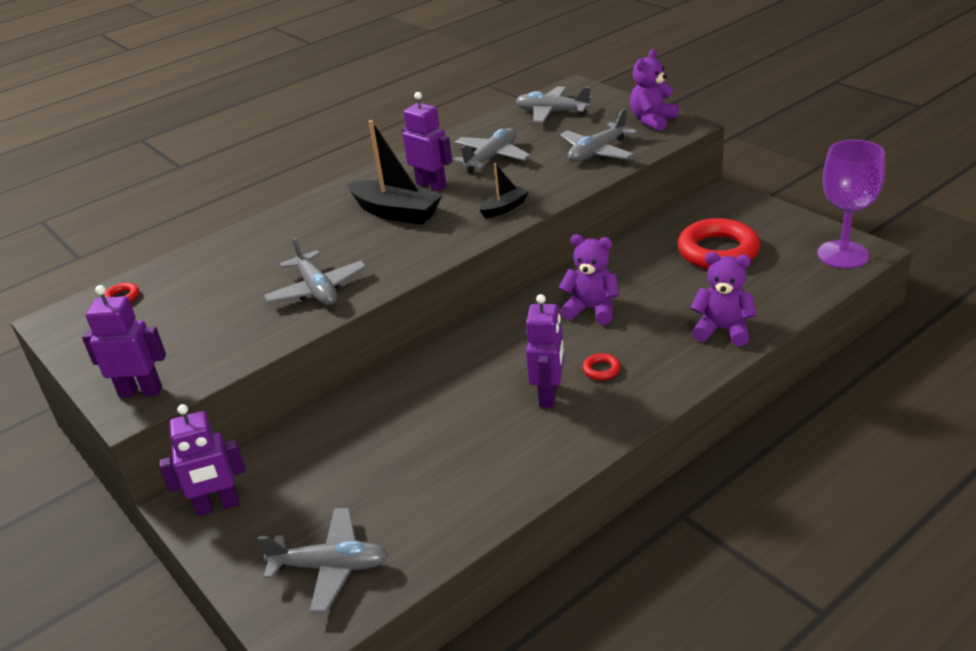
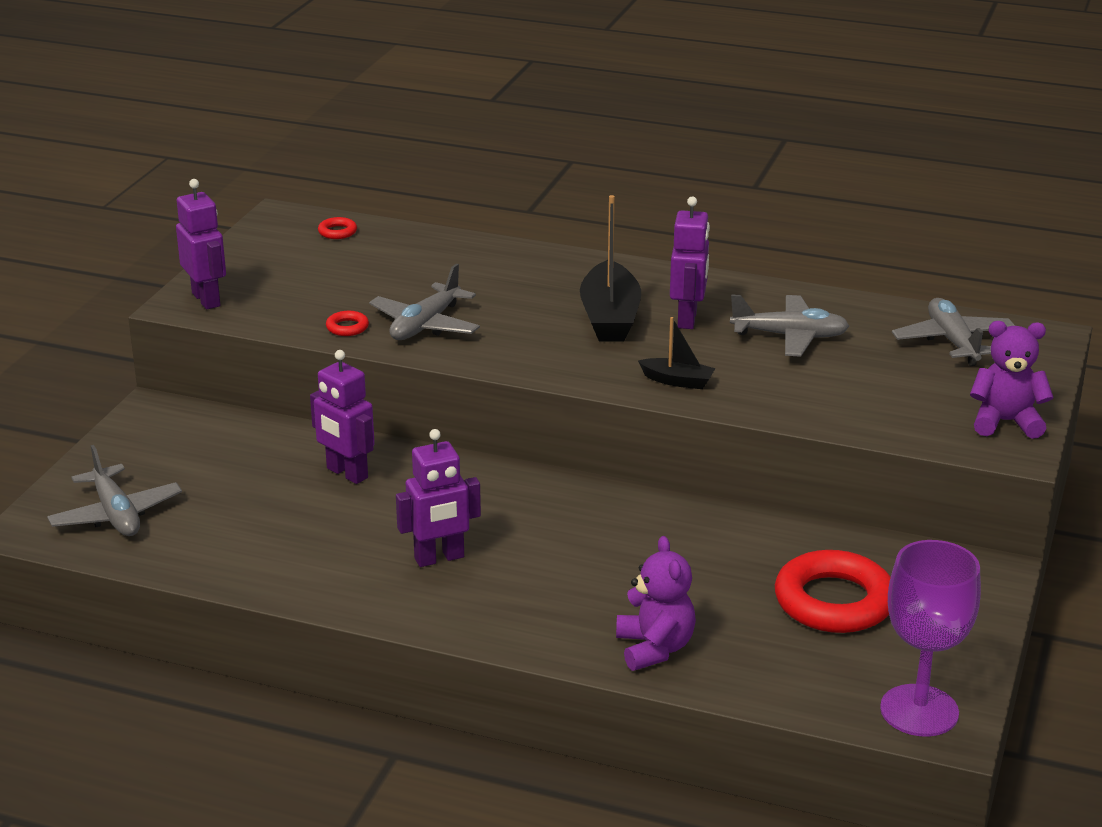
camera: 55 degrees right, 5 degrees down
(218, 506) = (157, 427): purple robot -> purple robot (346, 473)
(591, 309) = (621, 540): purple teddy bear -> none
(597, 152) = (874, 404): grey plane -> none
(601, 370) = (509, 580): red ring -> red ring (347, 327)

